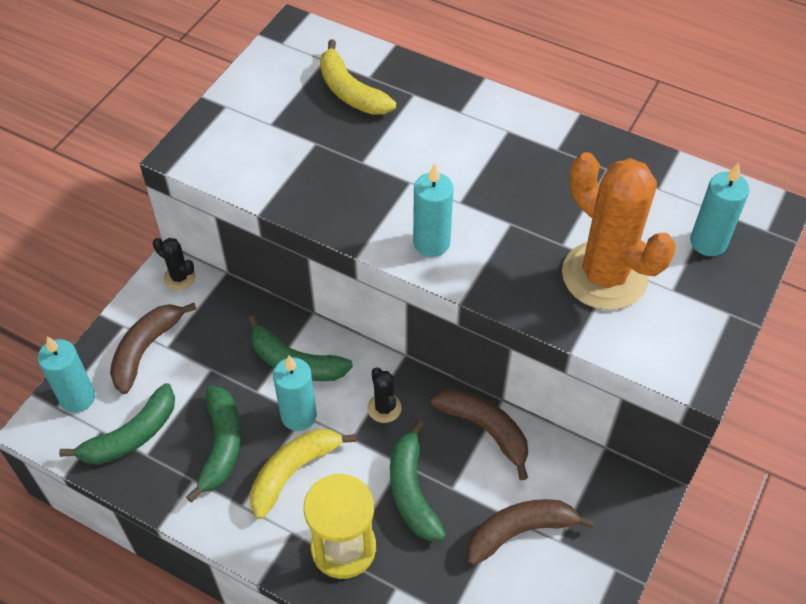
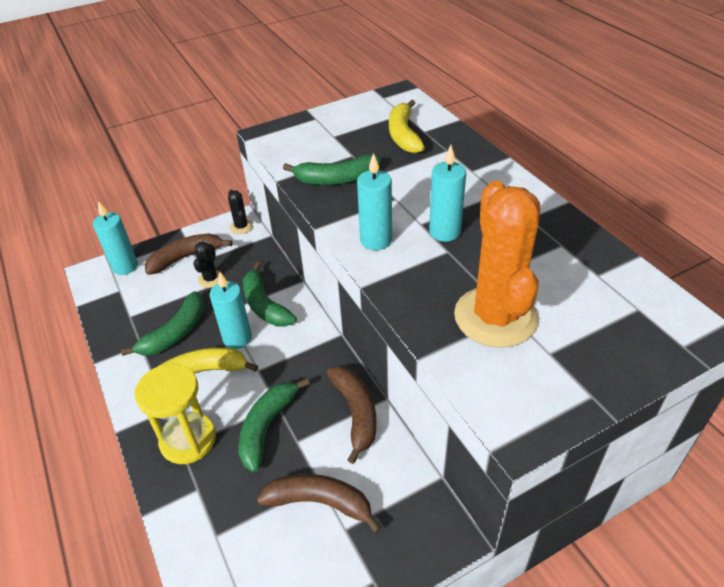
camera: 35 degrees right, 10 degrees down
(131, 436) = (132, 301): green banana -> green banana (337, 179)
(384, 408) = (296, 361): black cactus -> black cactus (210, 279)
(708, 242) = (614, 331): turquoise candle -> turquoise candle (444, 232)

